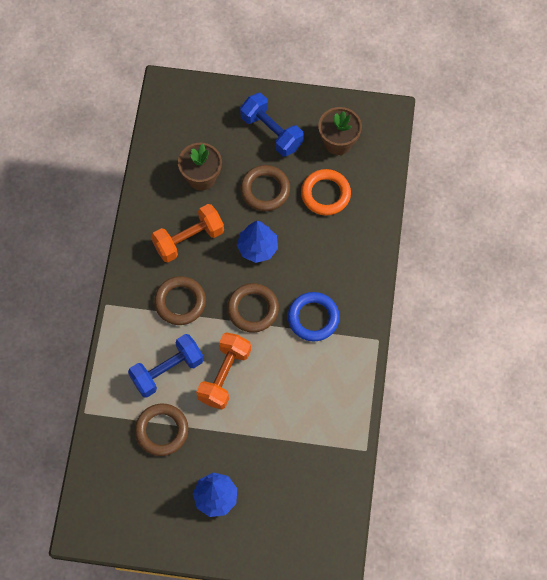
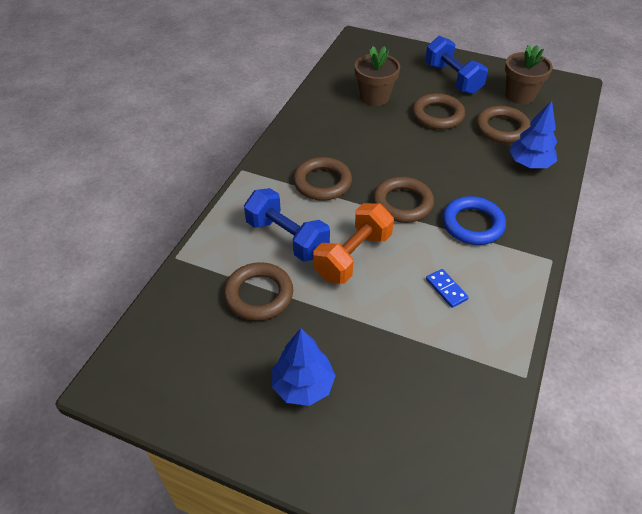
camera: 15 degrees right, 20 degrees down
(167, 370) = (287, 238): blue dumbbell -> blue dumbbell turned 60 degrees clockwise
(189, 239) = (348, 137): orange dumbbell -> none
(257, 248) = (420, 155): blue tree -> blue tree (529, 164)
(301, 389) = (446, 289): none -> blue domino
(325, 194) = (502, 128): orange ring -> brown ring

